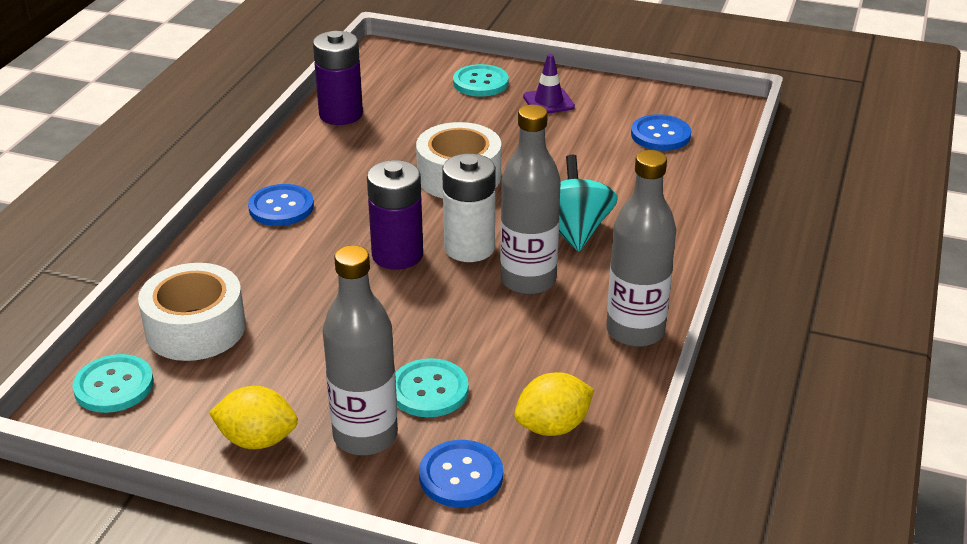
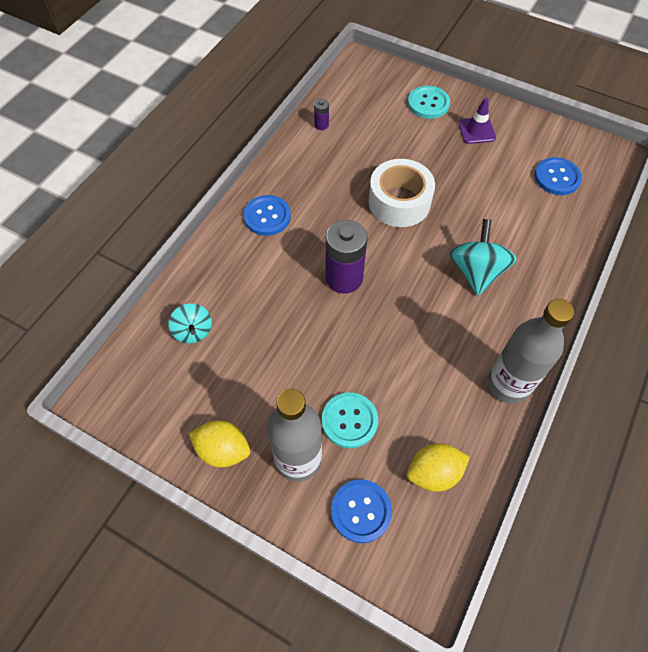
camera: 10 degrees right, 25 degrees up
(114, 386) = (131, 379): turquoise button -> none
(195, 328) = (193, 331): white tape -> turquoise spinning top
(341, 114) = (321, 125): purple battery -> purple battery, size x0.45
(469, 248) = (397, 278): white battery -> none
(528, 280) = (436, 319): grey bottle -> none

